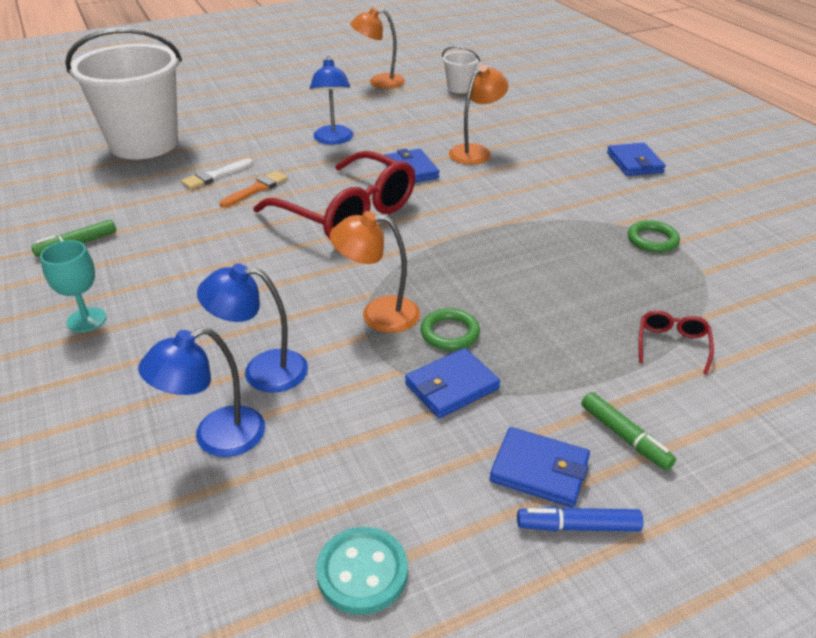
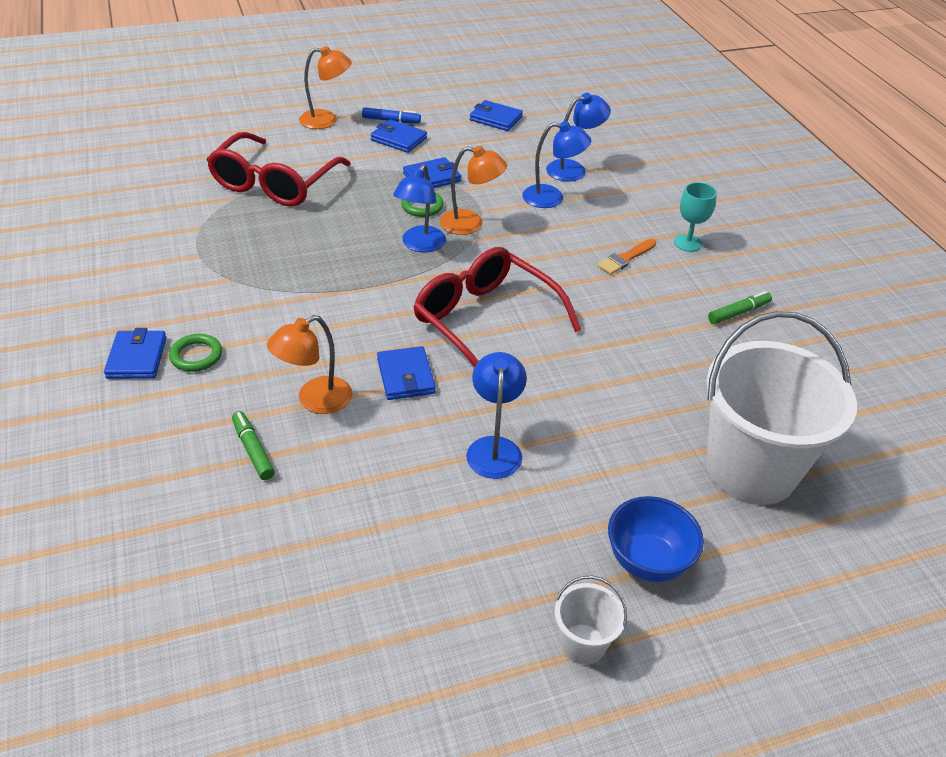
camera: 175 degrees left, 5 degrees up
(215, 176) = (636, 393): white brush -> none
(237, 106) = (647, 561): none -> blue bowl
(257, 189) = (583, 366): orange brush -> orange brush (625, 258)
(362, 572) = (495, 118): turquoise button -> blue wallet
(379, 82) = (402, 617): orange lamp -> orange lamp (326, 120)
(435, 279) = (420, 245): none -> blue lamp
(459, 88) = (265, 575): white bucket -> white bucket (582, 644)
(624, 436) = (343, 146): green marker -> green marker (253, 450)
(652, 240) = (213, 259): green ring -> green ring (196, 356)
(672, 345) = (274, 183): red glasses -> red glasses, size x2.44

